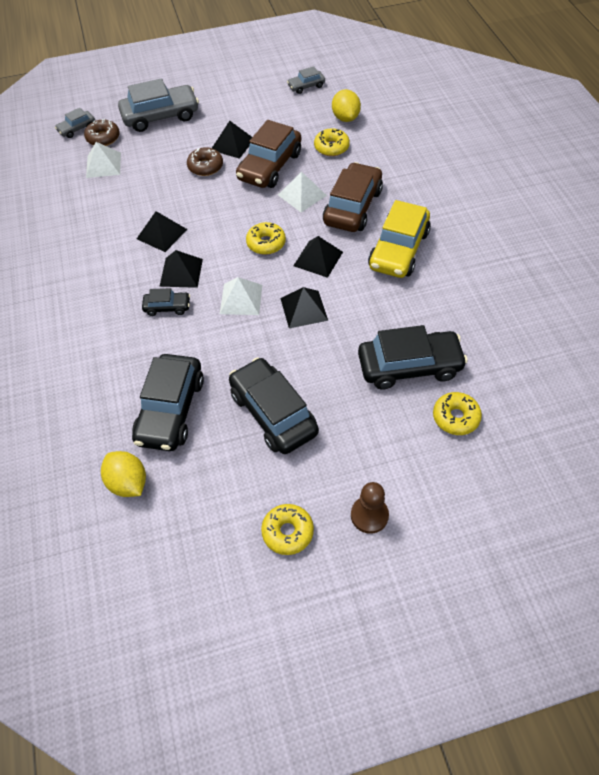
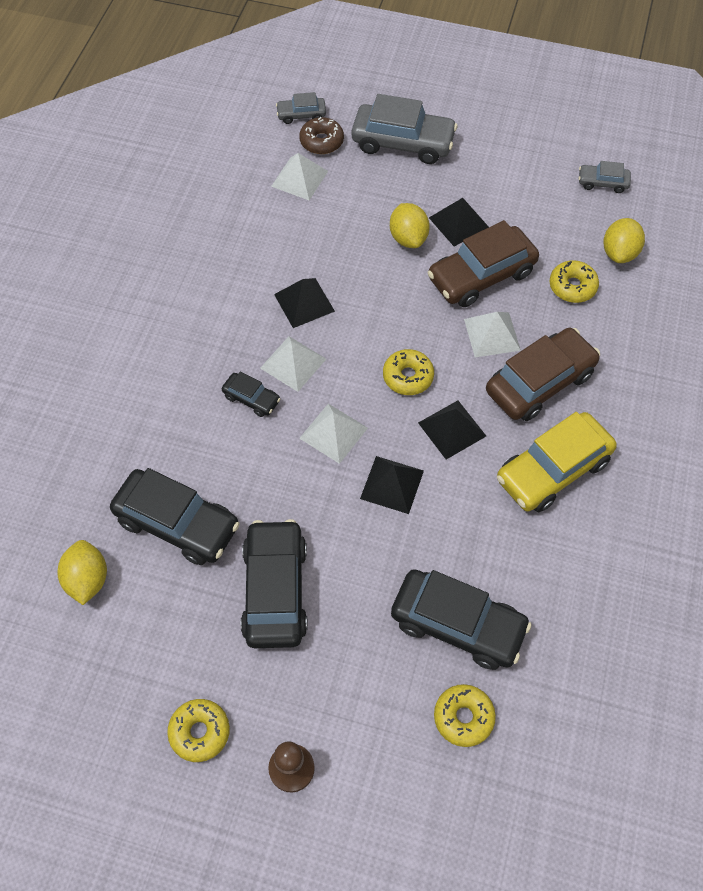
camera: 30 degrees right, 5 degrees up
(170, 410) = (177, 523): black car -> black car turned 105 degrees counterclockwise
(181, 272) = (293, 363): black pyramid -> white pyramid
(205, 166) = (408, 238): brown donut -> yellow lemon

